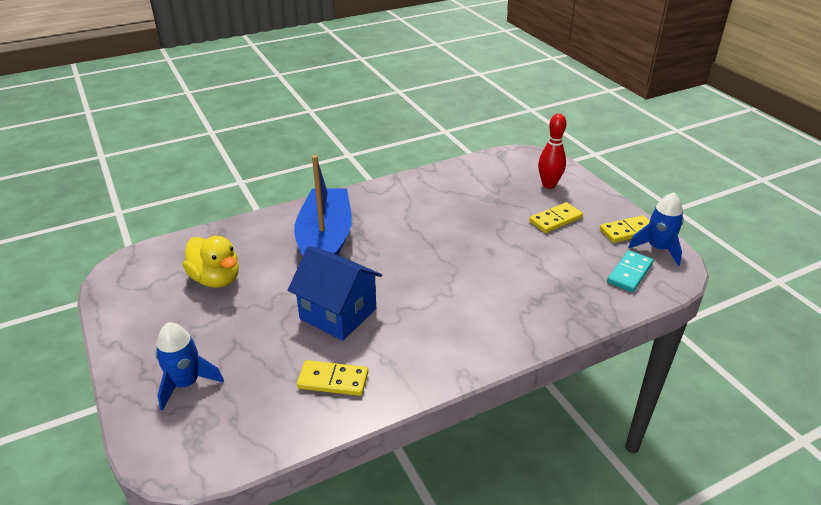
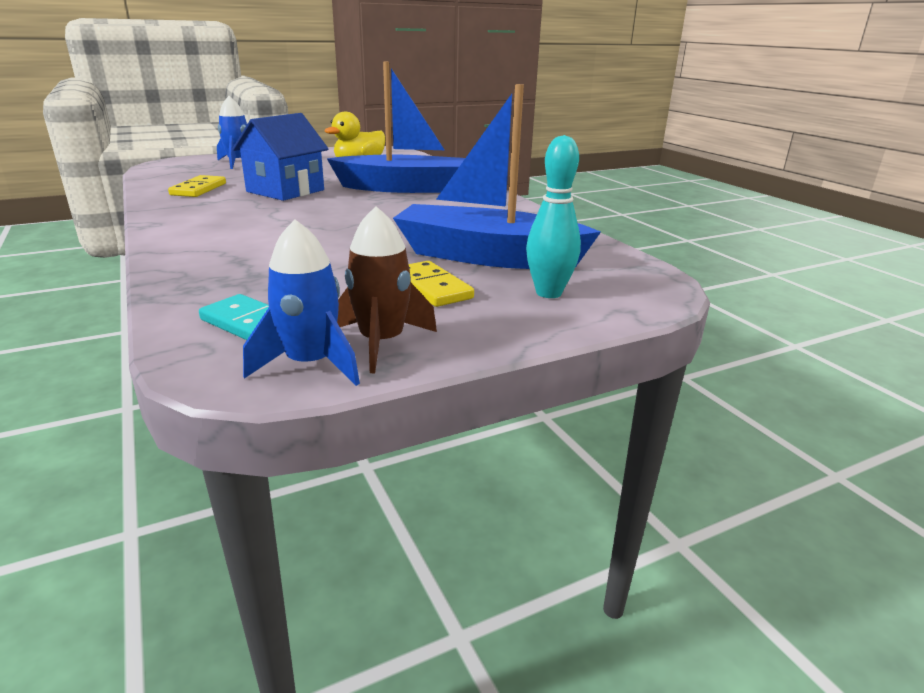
camera: 90 degrees right, 10 degrees down
(499, 202) = (487, 256): none -> blue boat
(549, 185) = (548, 293): red bowling pin -> turquoise bowling pin
(627, 231) = (382, 342): yellow domino -> brown rocket

